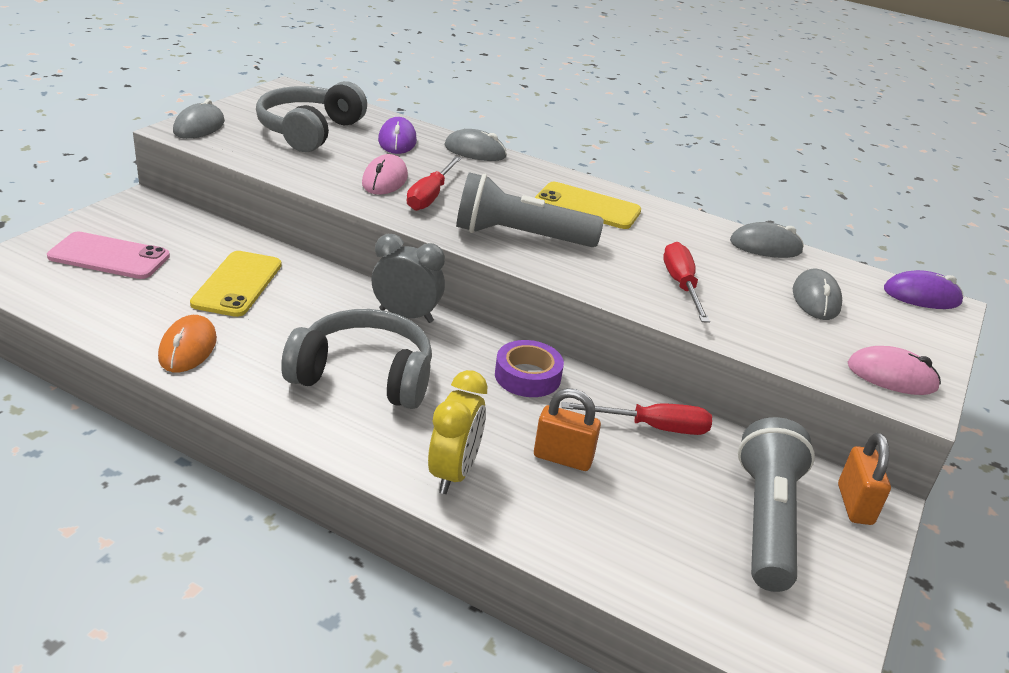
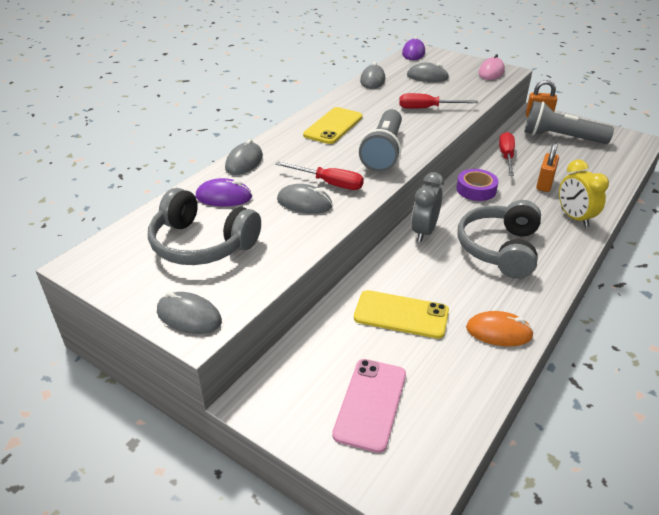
camera: 80 degrees left, 5 degrees up
(385, 180) = (304, 203): pink mouse -> grey mouse
(453, 473) = (574, 218): yellow clock -> yellow clock turned 135 degrees counterclockwise

